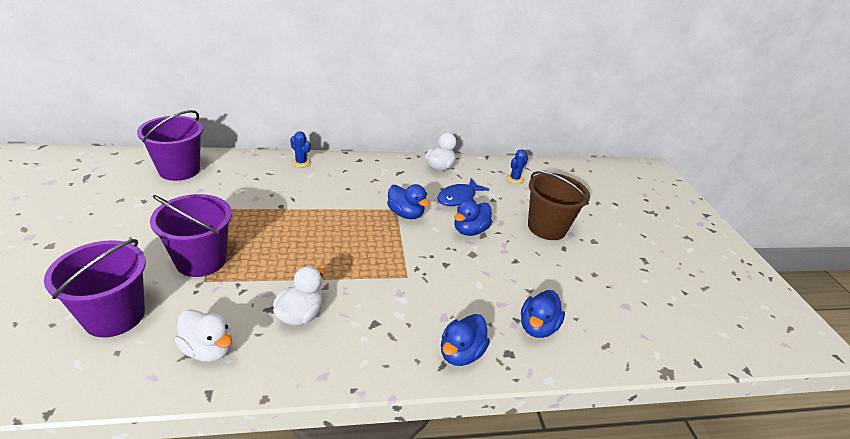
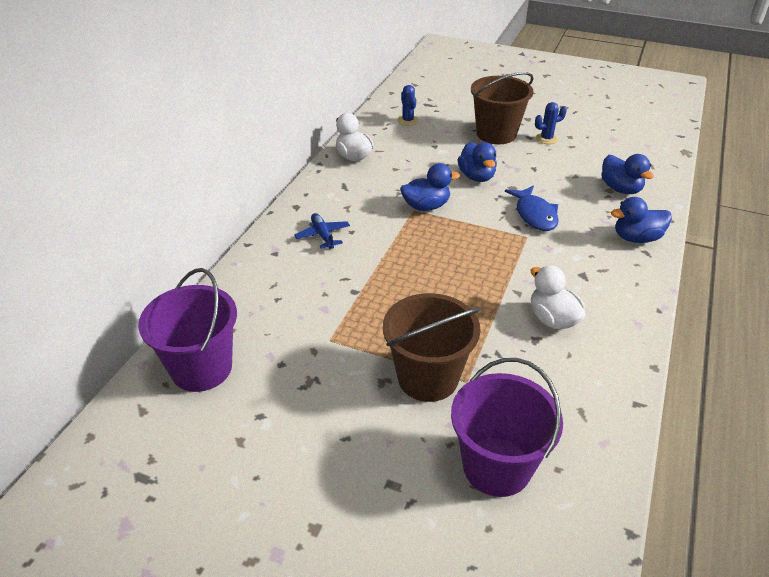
camera: 55 degrees left, 5 degrees up
(201, 260) = (428, 377): purple bucket -> brown bucket
(208, 349) = (578, 394): white duck -> none
(301, 162) = (267, 253): blue cactus -> blue cactus (546, 139)
(334, 178) = (323, 235): none -> blue plane
(458, 198) = (419, 164): blue fish -> blue fish (534, 215)
(460, 353) = (636, 238): blue duck -> blue duck turned 105 degrees clockwise

